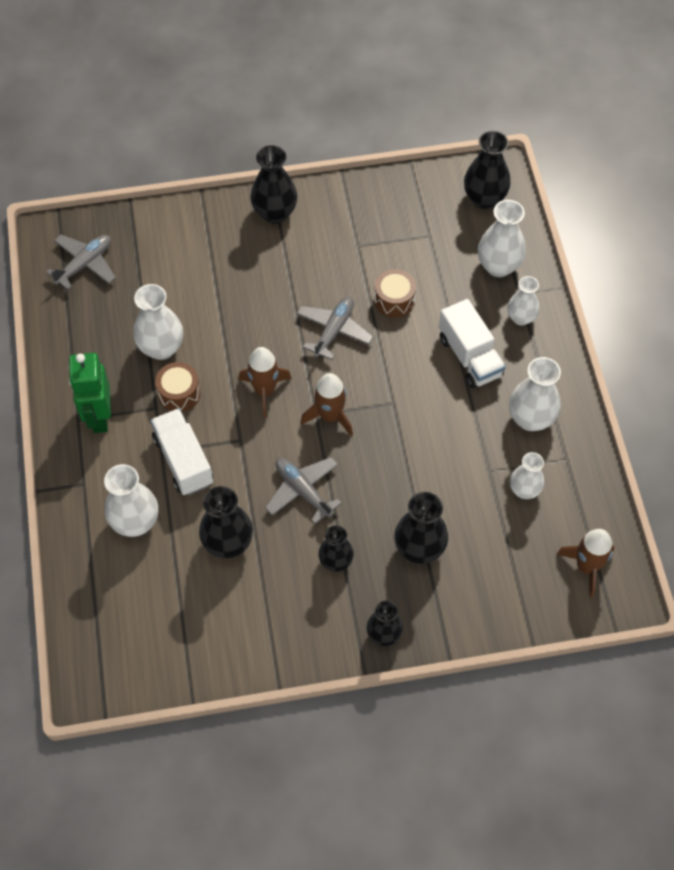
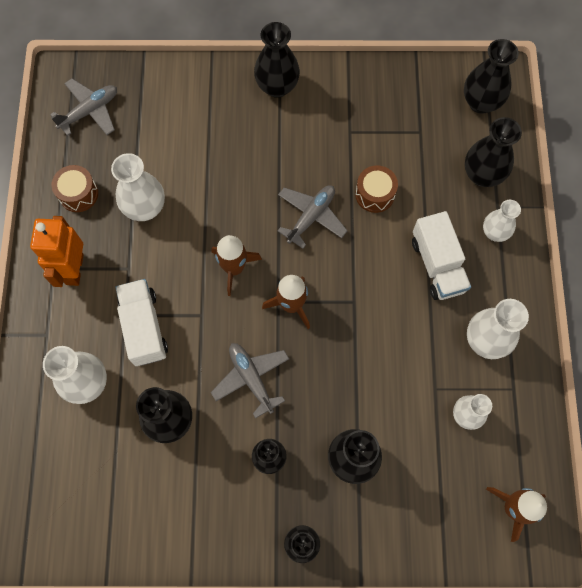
camera: 10 degrees right, 10 degrees up
(99, 417) = (74, 269): green robot -> orange robot
(179, 393) = (153, 257): brown drum -> brown drum (78, 194)
(498, 266) = (482, 175): white vase -> black vase

